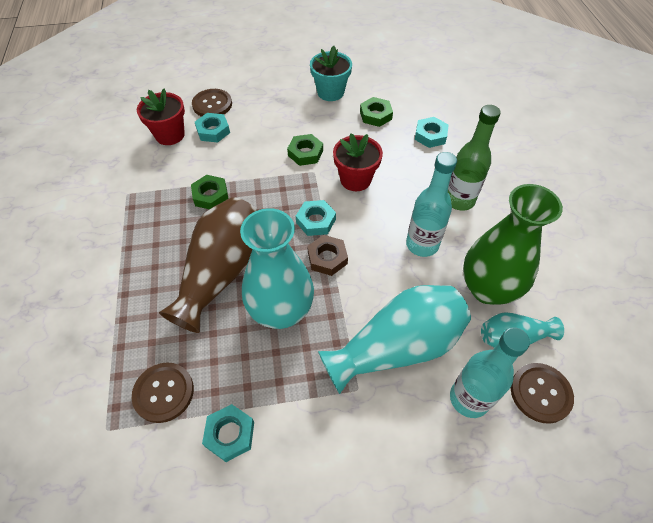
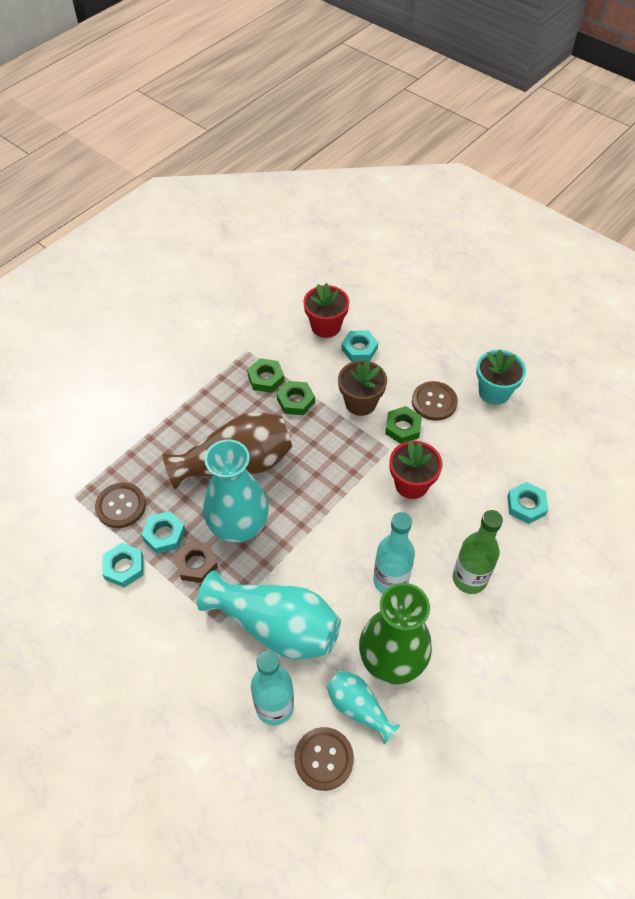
camera: 50 degrees right, 0 degrees up
(212, 104) = (386, 325): brown button -> brown button (434, 402)
(258, 161) = (360, 403): none -> brown flower pot
(316, 221) = (340, 488): turquoise nut -> turquoise nut (164, 535)
(327, 258) = (312, 522): brown nut -> brown nut (196, 564)
(375, 115) = (504, 445): green nut -> green nut (266, 378)

